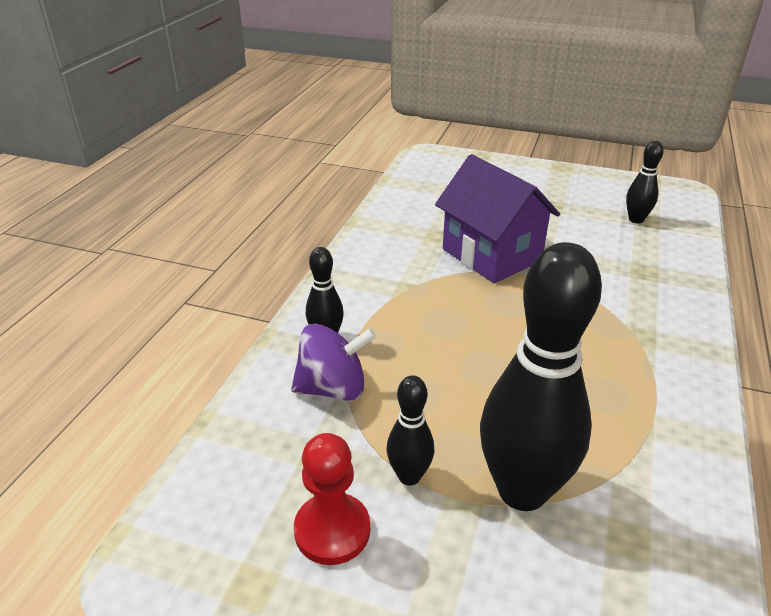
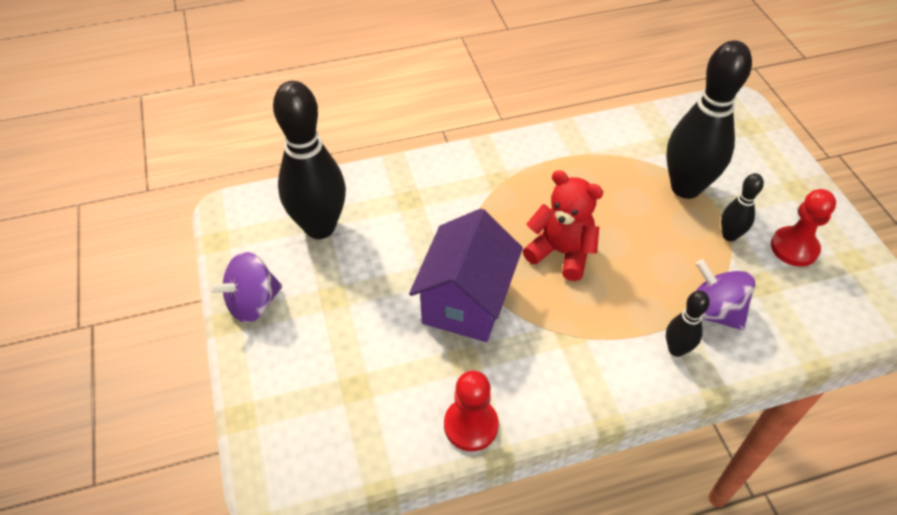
camera: 125 degrees left, 15 degrees up
(383, 218) = (471, 425): none -> red pawn
(500, 328) = (561, 252): none -> red teddy bear
(572, 177) = (253, 303): none -> purple spinning top
(636, 220) = (320, 227): black bowling pin -> black bowling pin, size x2.10

